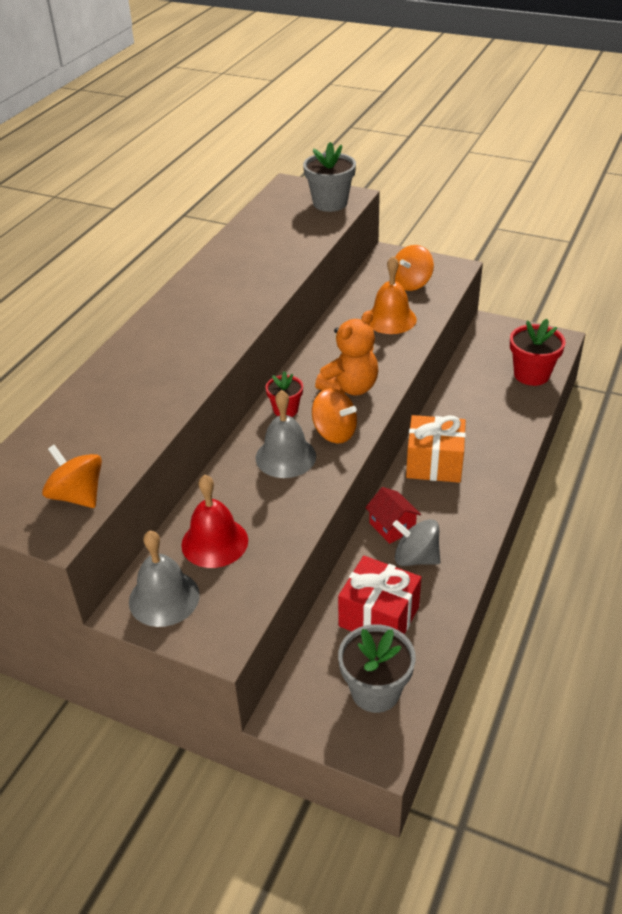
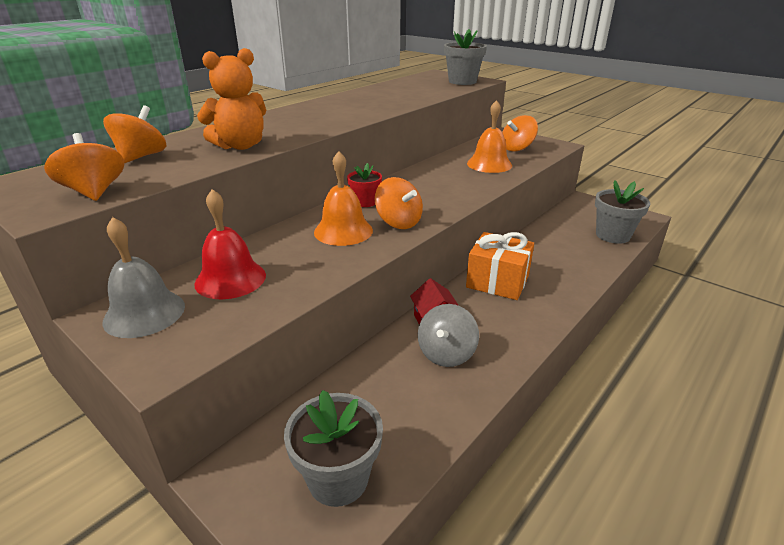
camera: 15 degrees right, 10 degrees down
(70, 431) = (141, 157): none -> orange spinning top
(285, 457) = (343, 231): grey bell -> orange bell
(350, 388) = (430, 197): orange teddy bear -> orange teddy bear (240, 146)
(379, 616) = (382, 399): red gift -> none
(416, 558) = (446, 353): grey spinning top -> grey spinning top turned 105 degrees counterclockwise
(531, 374) = (612, 235): red flower pot -> grey flower pot

